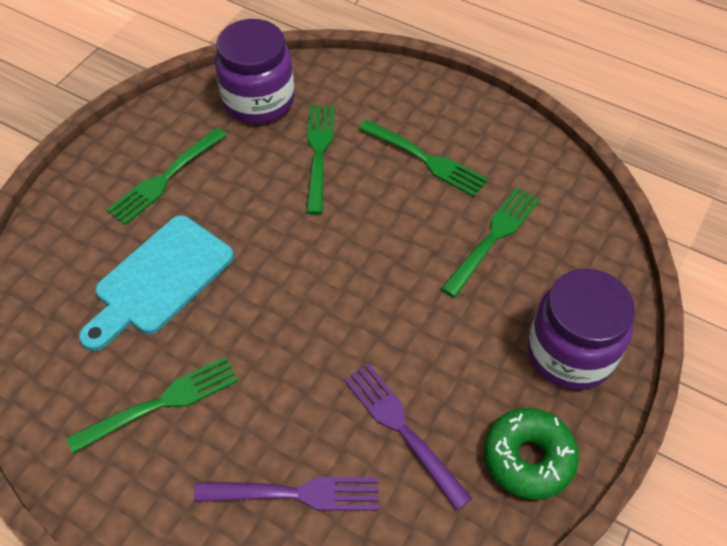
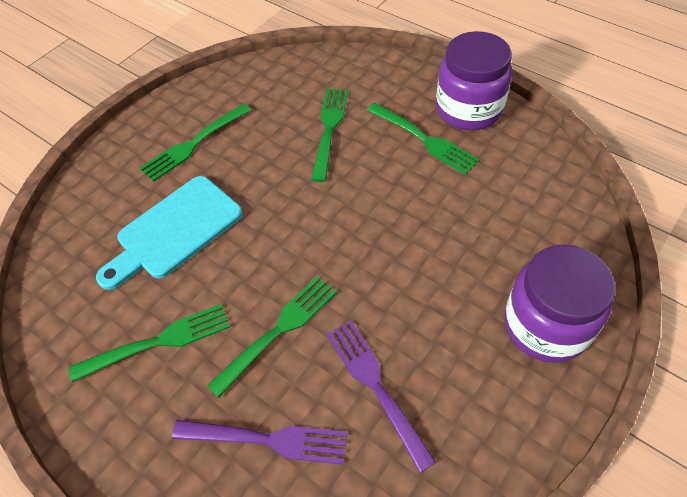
camera: 10 degrees right, 0 degrees up
(258, 100) = (283, 83): purple jar -> purple jar (468, 109)
(492, 238) = (479, 213): green fork -> green fork (278, 332)
(528, 458) = (496, 426): green donut -> none

